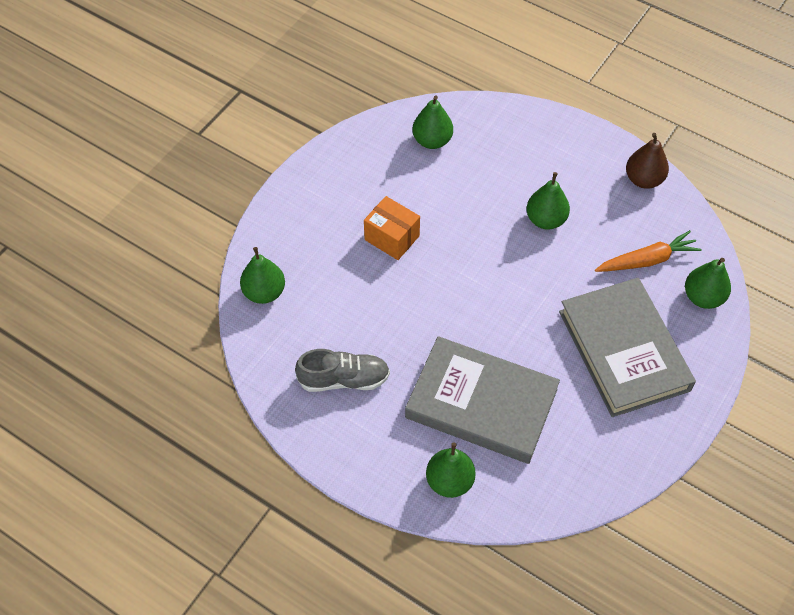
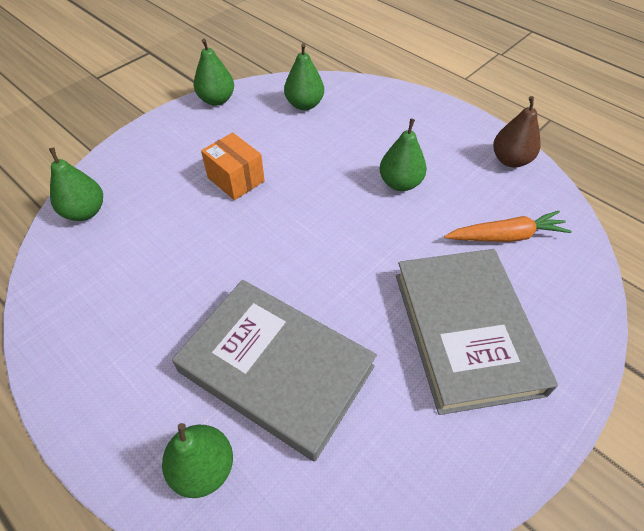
camera: 10 degrees right, 5 degrees down
(344, 379) = (126, 314): grey shoe -> none
(703, 297) = (569, 284): green pear -> green pear (216, 100)

